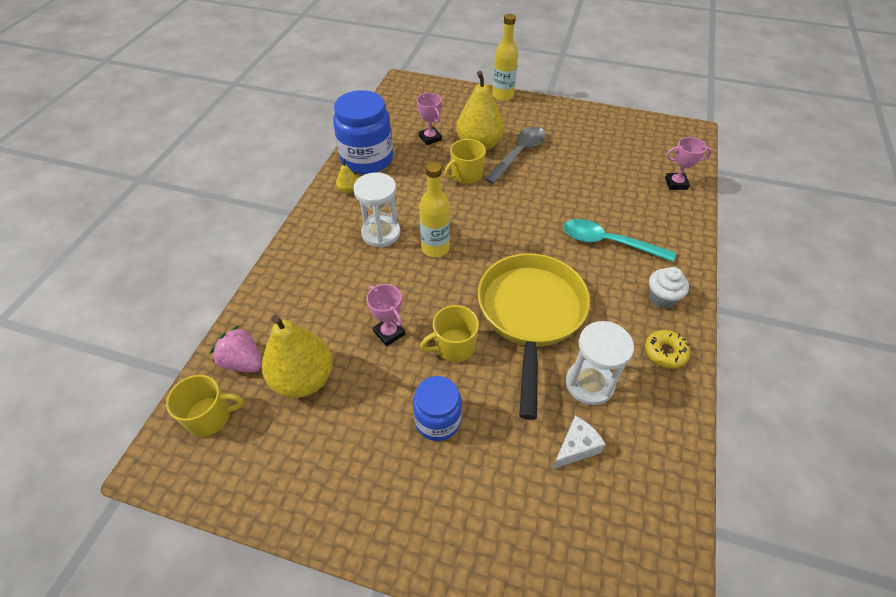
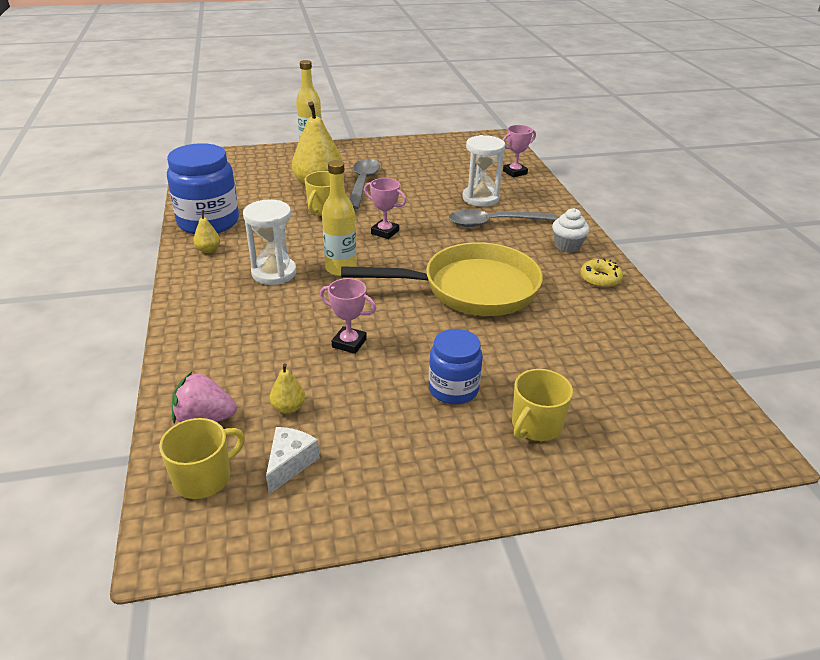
camera: 30 degrees left, 15 degrees down
(303, 379) = (288, 408): yellow pear -> yellow pear, size x0.44
(430, 138) = (264, 192): pink trophy -> pink trophy (385, 232)
(454, 346) = (421, 332): yellow mug -> yellow mug (536, 425)
(530, 315) = (471, 289): yellow pan -> yellow pan turned 105 degrees clockwise
(575, 447) = (587, 363): white cheese -> white cheese (290, 463)
(589, 384) = (560, 318): white hourglass -> white hourglass (480, 198)
(607, 242) = (493, 223): turquoise spoon -> grey spoon

